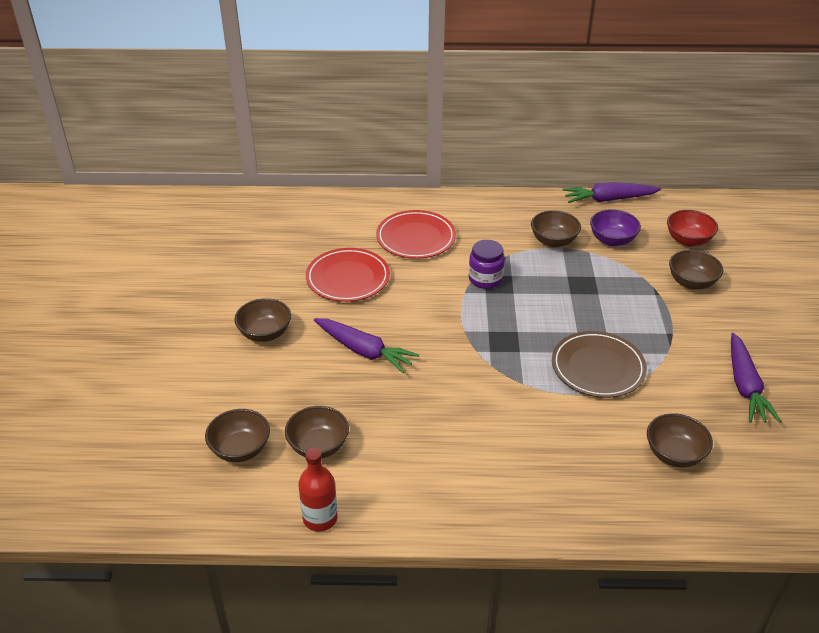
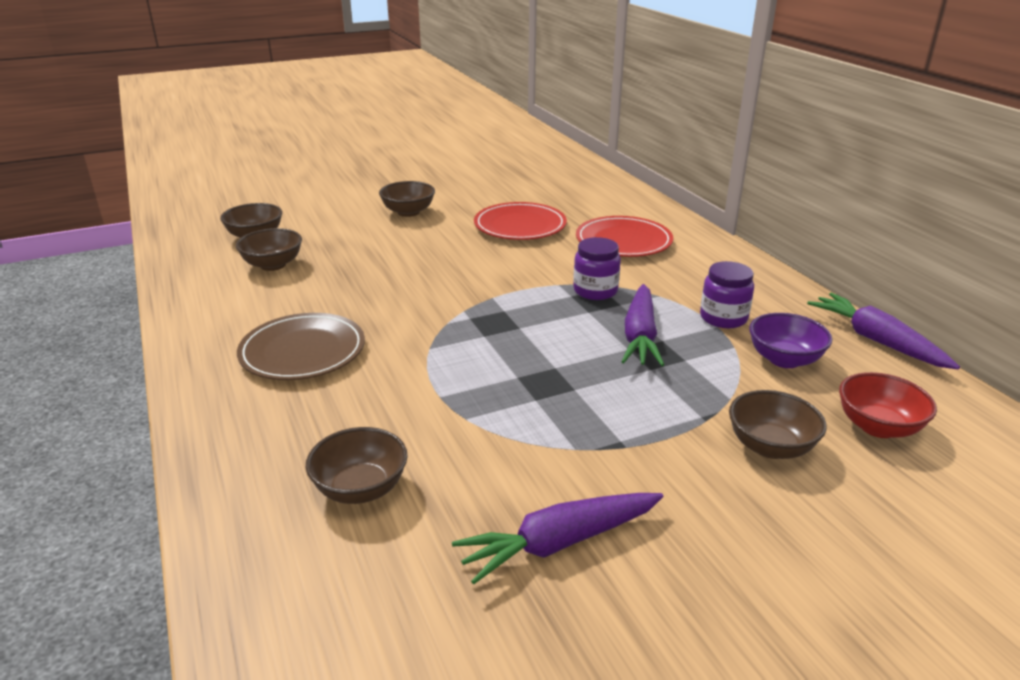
camera: 65 degrees right, 10 degrees down
(320, 518) = (181, 285): red bottle -> none
(364, 351) = (417, 256): purple carrot -> purple carrot (640, 336)
(553, 241) = (723, 318): brown bowl -> purple jar
(598, 367) = (496, 395): brown plate -> brown plate (303, 351)

